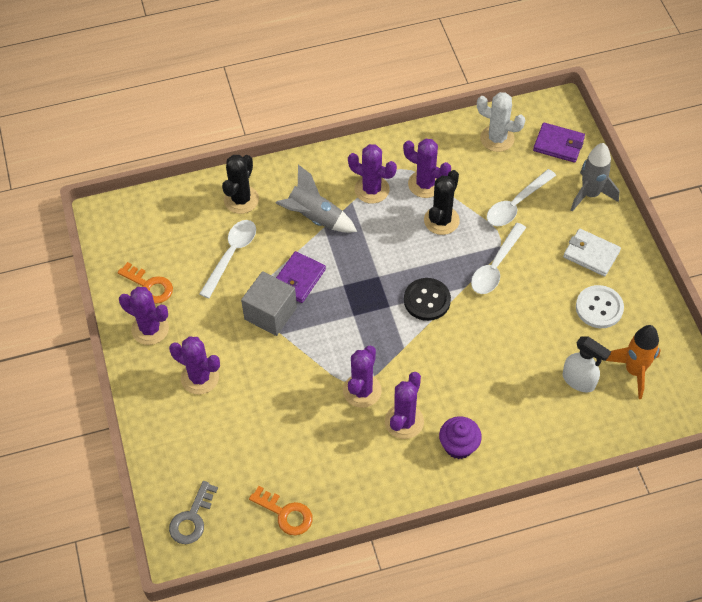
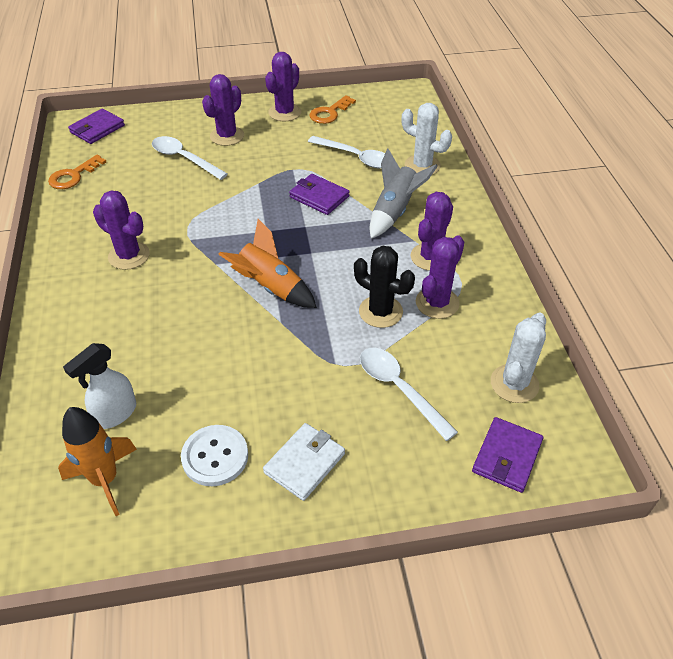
camera: 95 degrees right, 10 degrees down
(192, 518) = (97, 129): grey key -> purple wallet
(241, 199) = (422, 165): black cactus -> white cactus
(270, 313) = (283, 177): grey cube -> none
(362, 390) = (176, 230): purple cactus -> none
(427, 300) = (270, 287): black button -> orange rocket
(458, 446) = (82, 293): purple cupcake -> none
(495, 266) = (305, 354): white spoon -> white spoon (184, 159)
(590, 194) = (411, 481): grey rocket -> none

